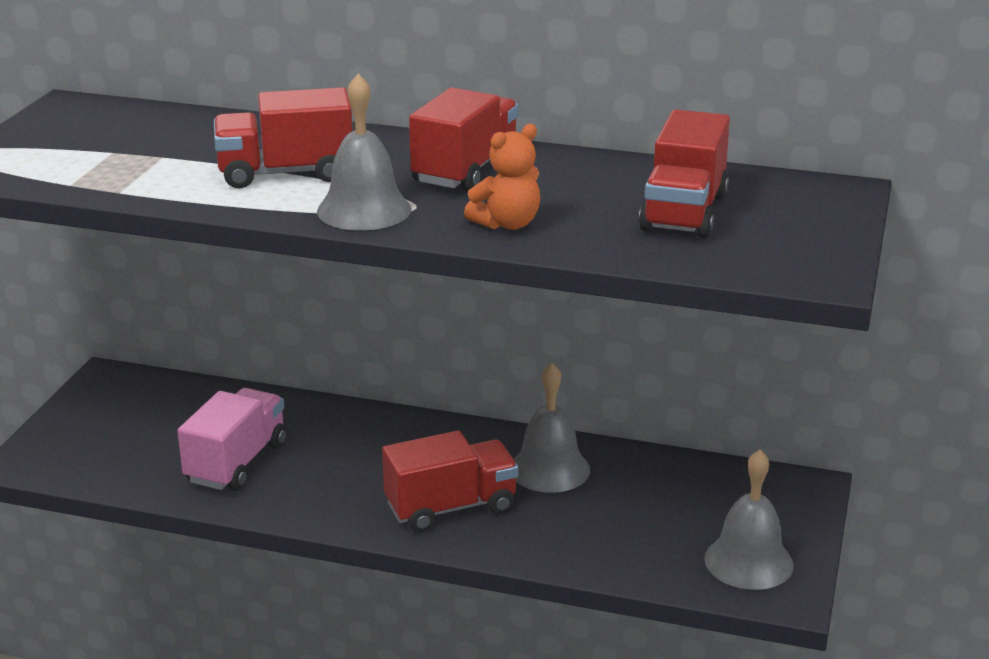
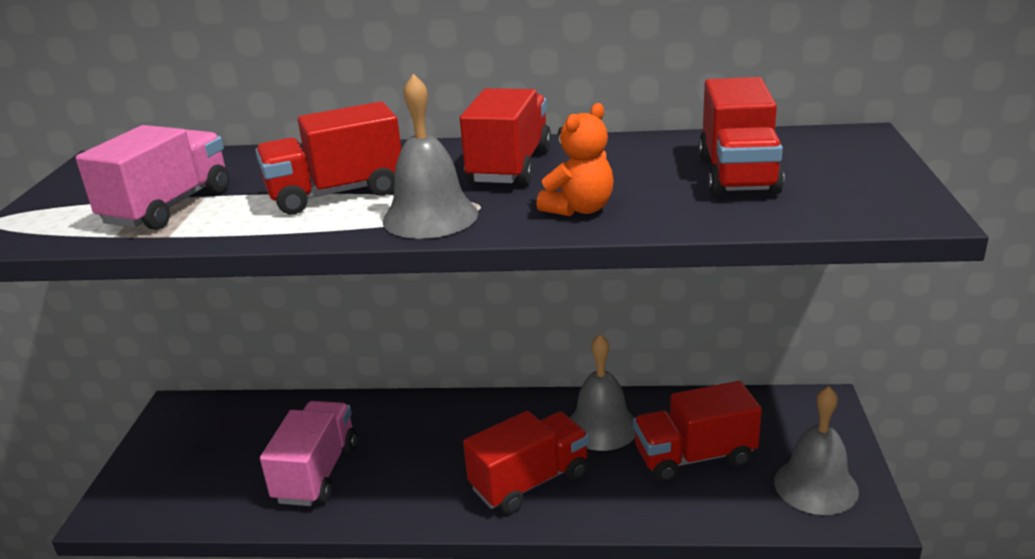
camera: 10 degrees left, 0 degrees up
(125, 163) = (168, 207): none -> pink truck
(634, 514) = (694, 457): none -> red truck

